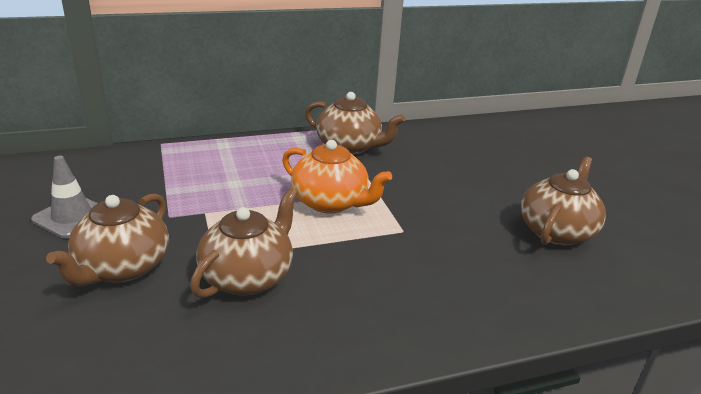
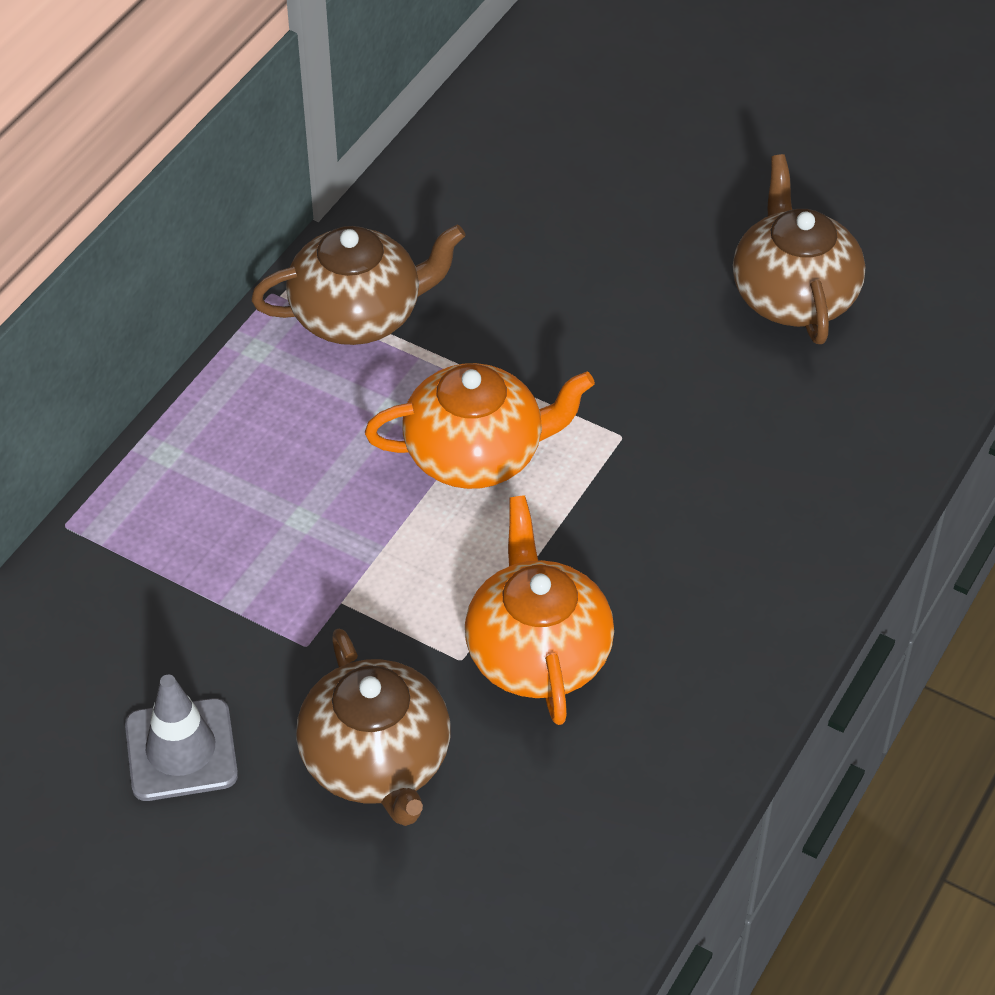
camera: 40 degrees left, 20 degrees up
(248, 277) = (537, 653): brown teapot -> orange teapot

